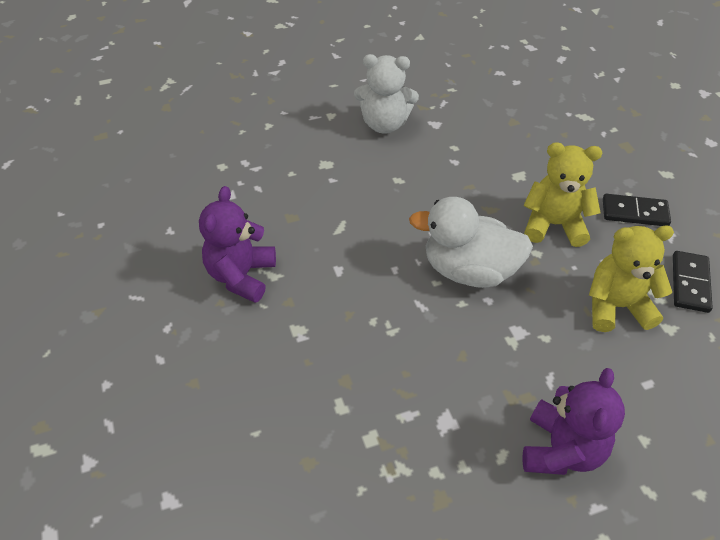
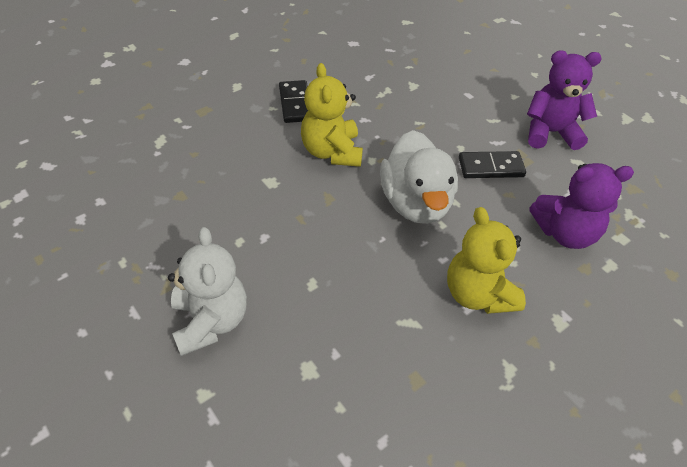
camera: 110 degrees left, 0 degrees up
(241, 276) = (528, 403): purple teddy bear -> purple teddy bear (565, 233)
(616, 306) = (407, 111): yellow teddy bear -> yellow teddy bear (478, 294)
(690, 283) = (363, 75): black domino -> black domino (491, 167)

